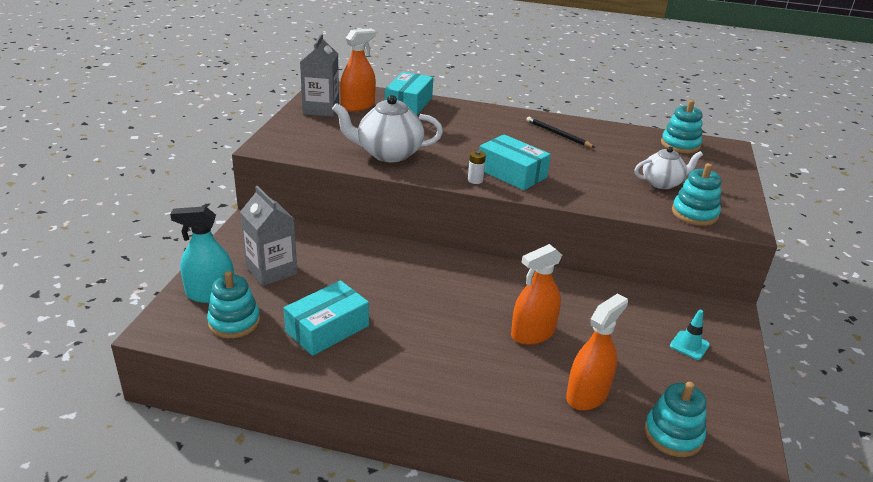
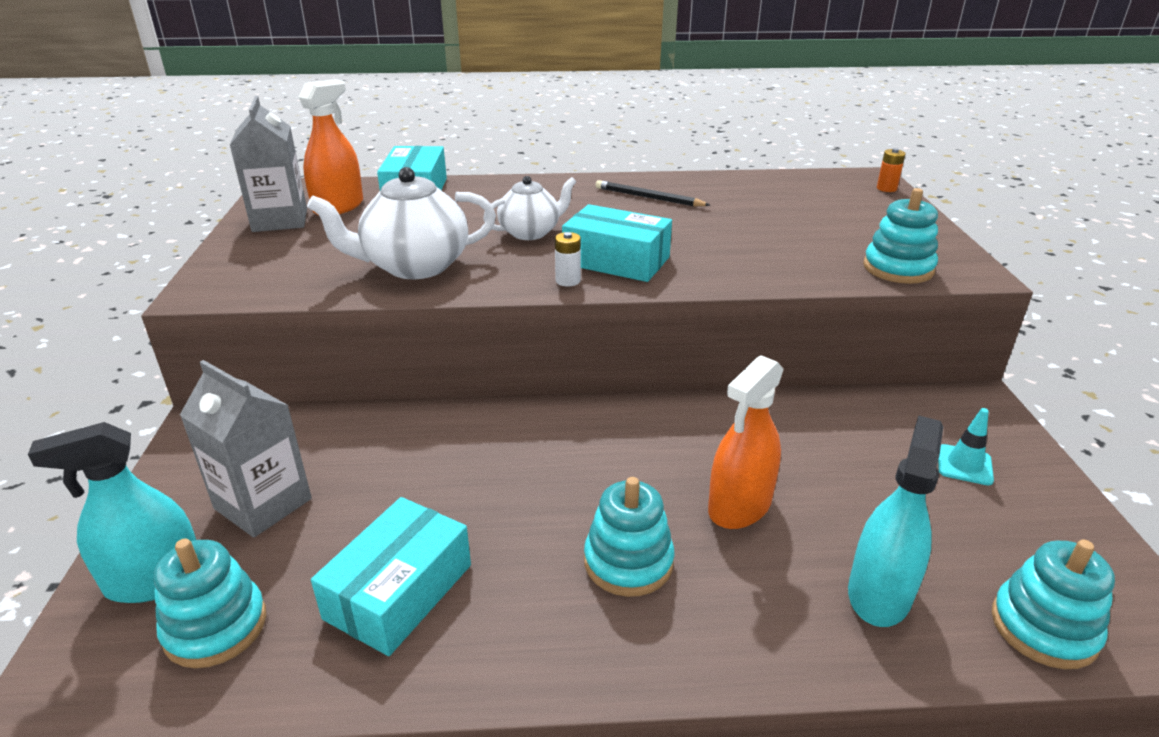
camera: 15 degrees left, 0 degrees up
(587, 395) = (879, 593): orange spray bottle -> turquoise spray bottle
(662, 183) = (827, 236): white teapot -> white teapot (530, 232)
(680, 145) = (812, 184): turquoise stacking toy -> turquoise stacking toy (628, 562)
(733, 157) = (886, 188): none -> orange battery

